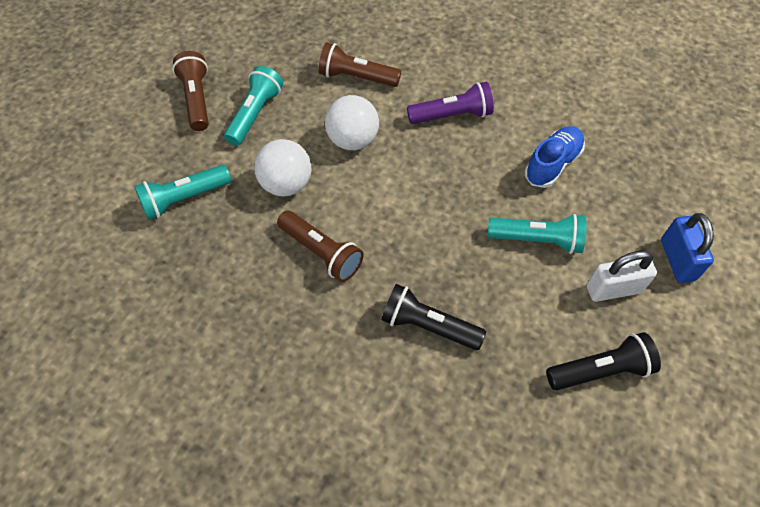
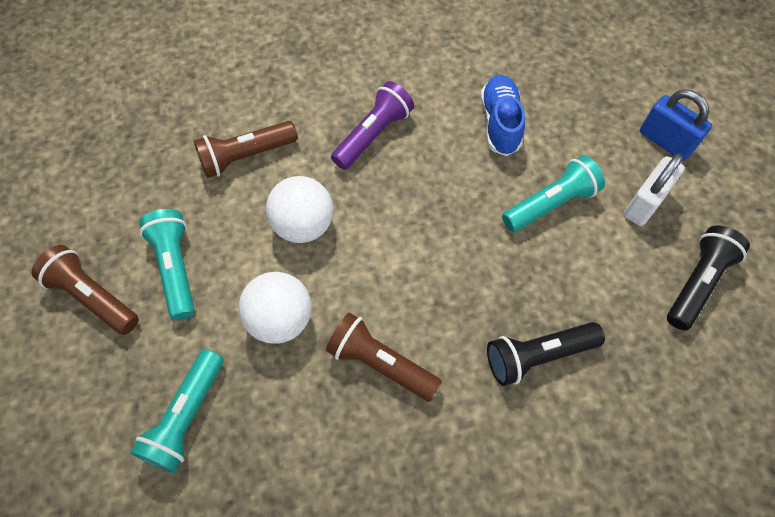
camera: 40 degrees left, 5 degrees up
(321, 253) = (380, 363): brown flashlight -> brown flashlight turned 150 degrees counterclockwise

